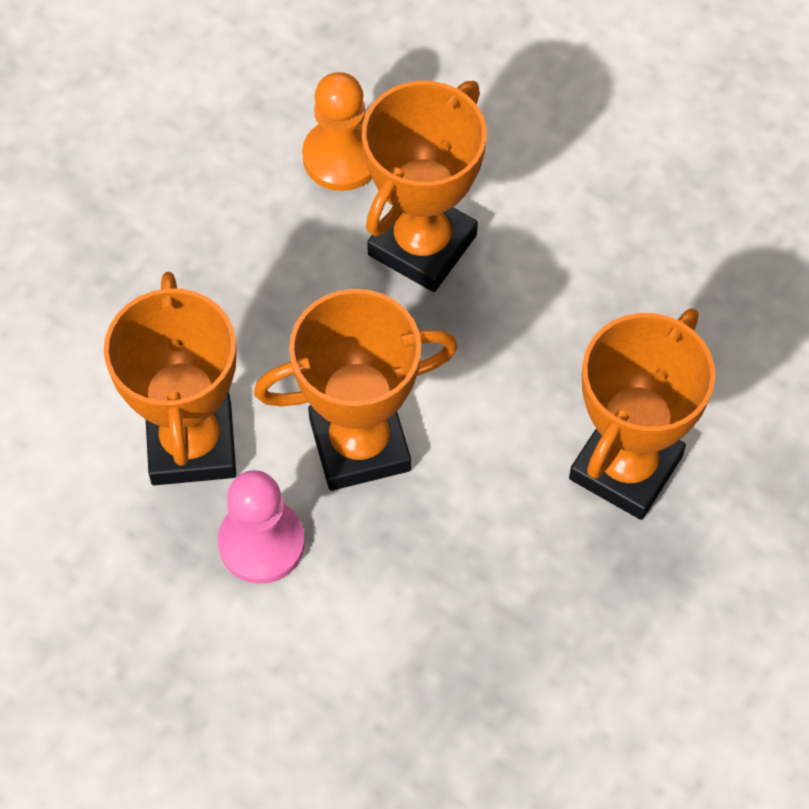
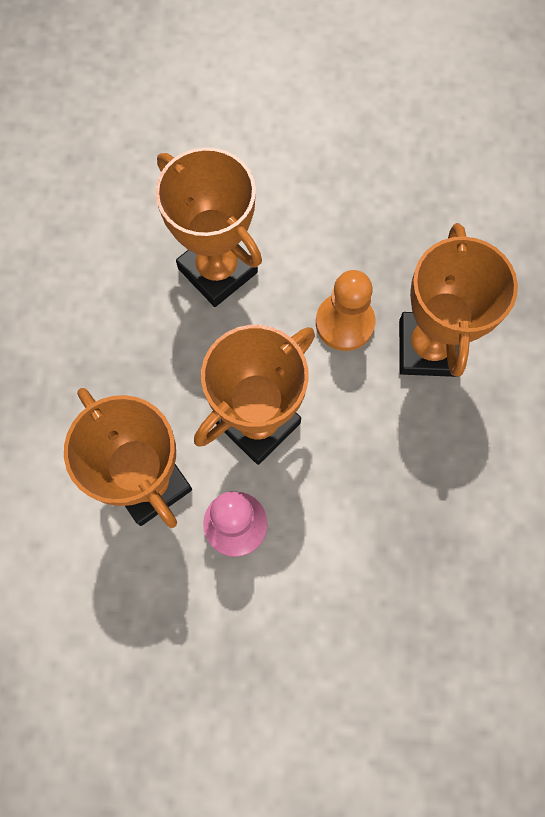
camera: 30 degrees left, 10 degrees up
(342, 157) = (131, 239): orange pawn -> orange pawn (345, 323)
(422, 245) = (218, 270): orange trophy -> orange trophy turned 45 degrees counterclockwise

